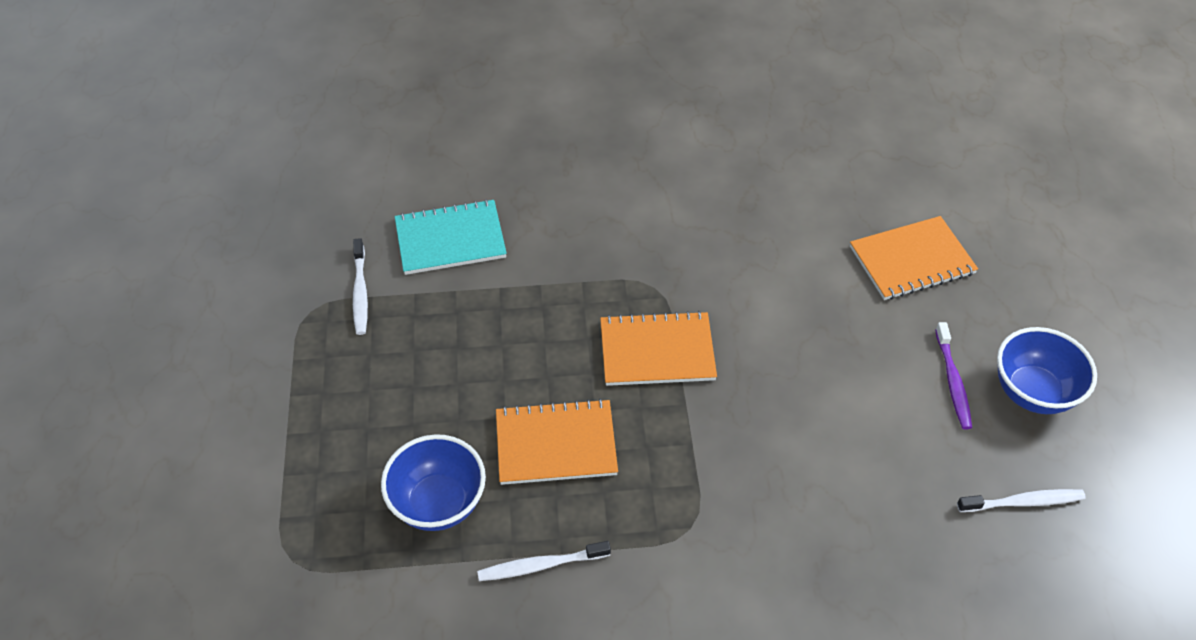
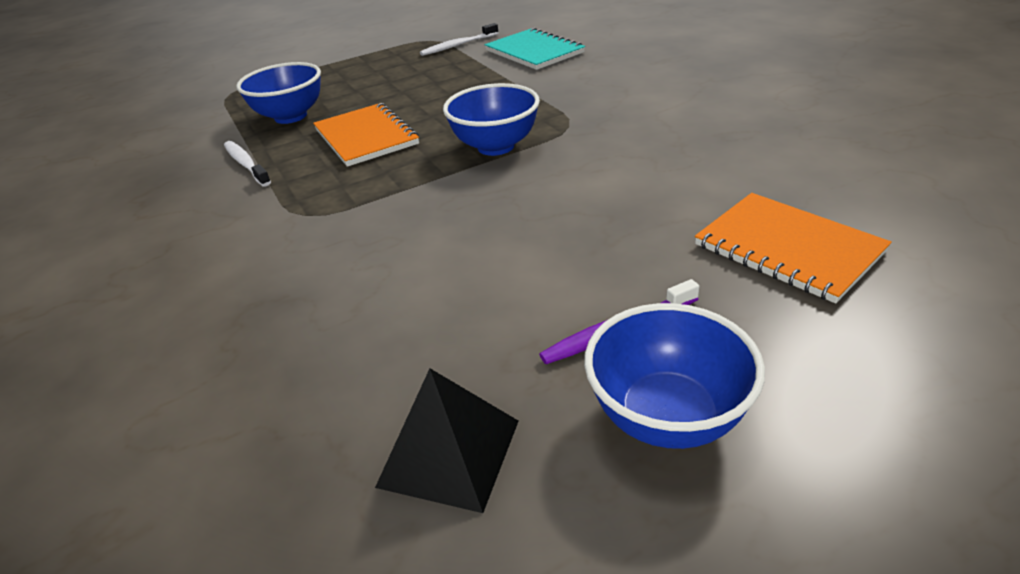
camera: 70 degrees right, 15 degrees down
(657, 351) = (495, 146): orange notebook -> blue bowl
(1023, 502) = (449, 452): white toothbrush -> black pyramid

